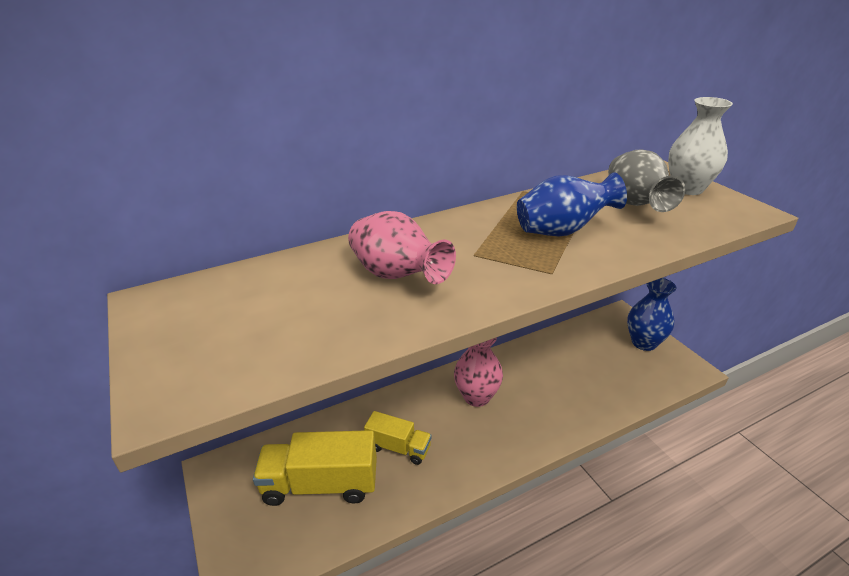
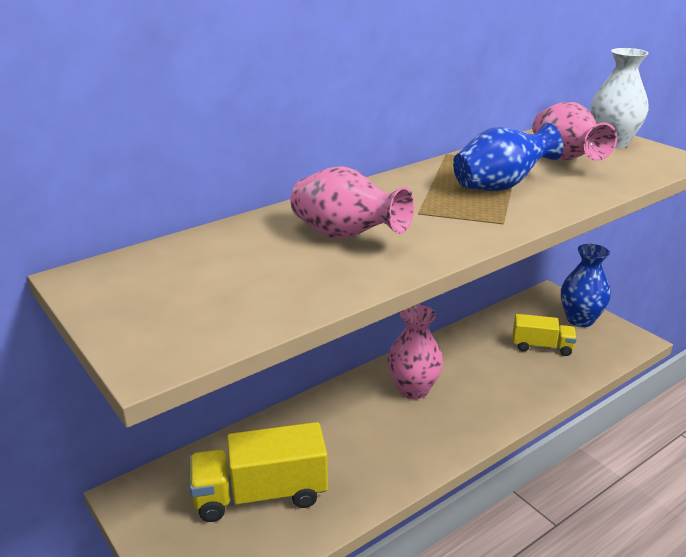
camera: 10 degrees left, 5 degrees down
(398, 447) = (339, 448): yellow truck -> yellow truck (542, 346)
(635, 205) = (565, 160): grey vase -> pink vase

